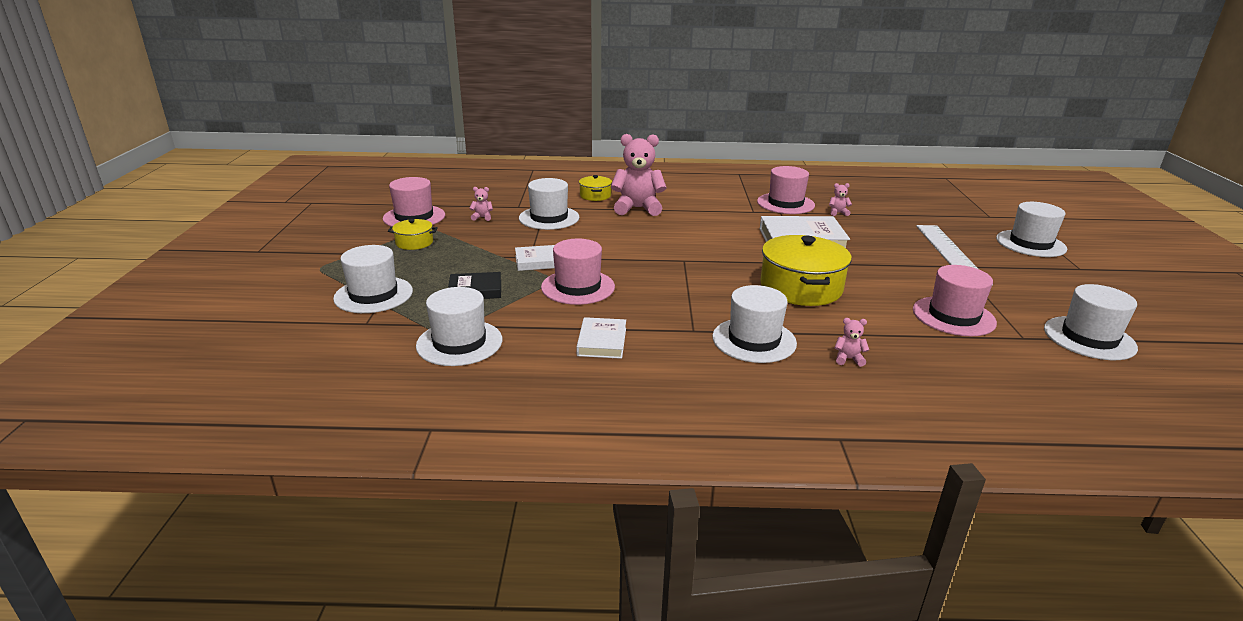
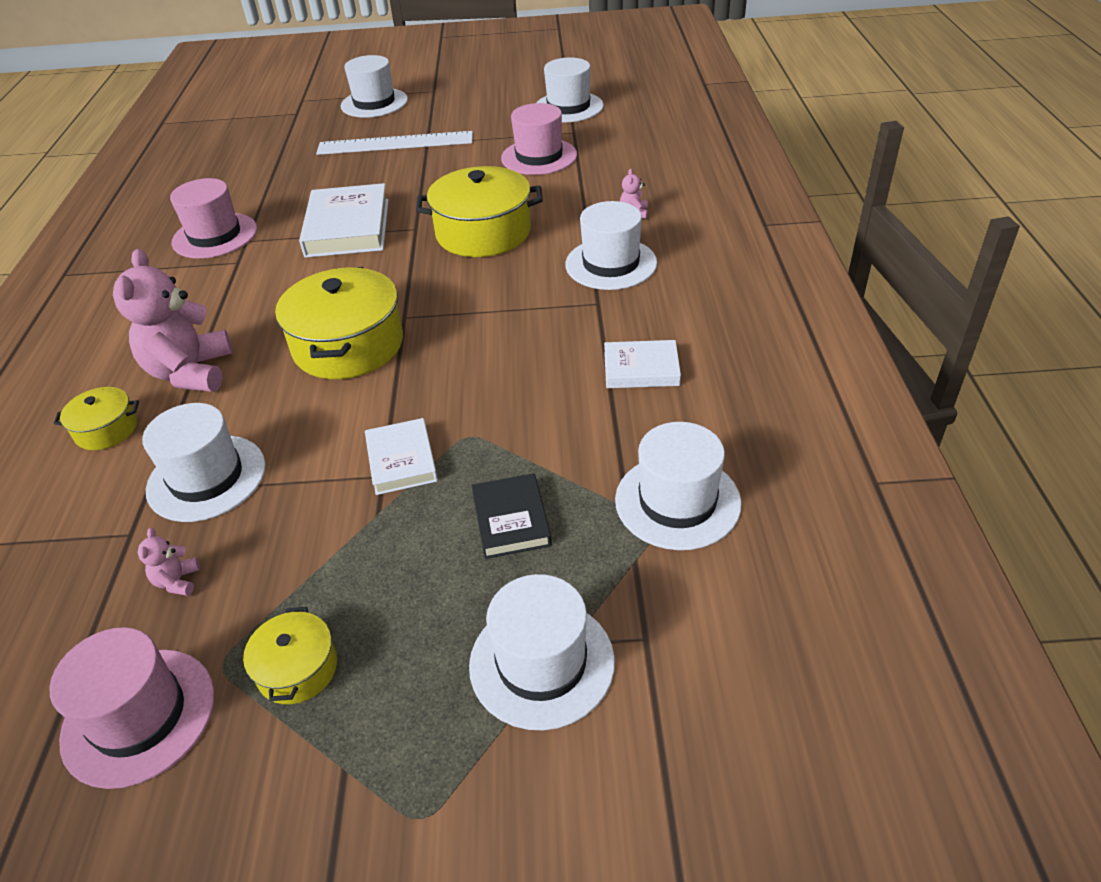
camera: 90 degrees left, 15 degrees up
(578, 287) = (493, 407): pink hat -> none
(654, 245) = (348, 345): none -> yellow pot
(838, 213) = (261, 199): pink teddy bear -> none

